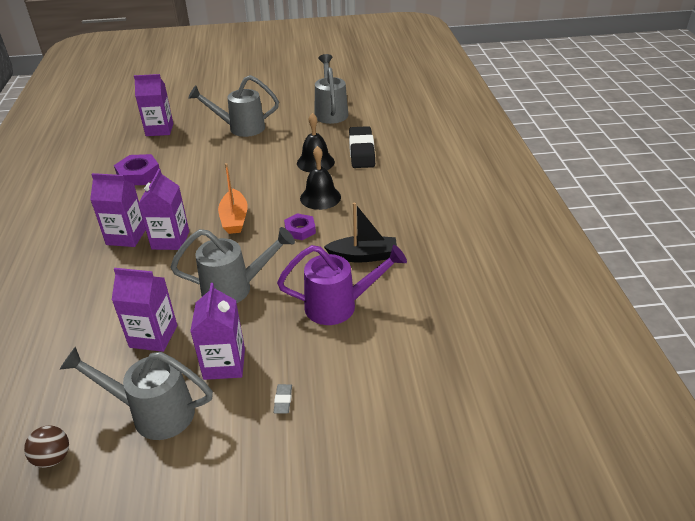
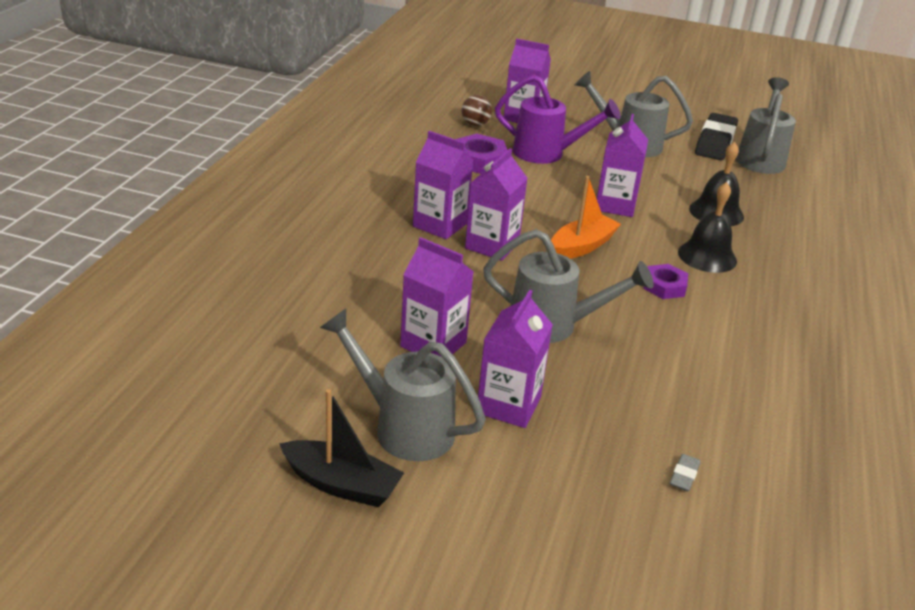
camera: 20 degrees right, 5 degrees down
(53, 458) = (274, 430): brown ball -> brown ball (475, 124)
(234, 219) = (582, 246): orange boat -> orange boat turned 150 degrees counterclockwise
(247, 179) = (615, 205): none -> purple carton
(283, 400) = (568, 474): grey eraser -> grey eraser (684, 475)
(339, 306) = (684, 392): purple watering can -> purple watering can (546, 154)
(361, 151) = (787, 218): black eraser -> black eraser (715, 142)
(363, 256) = (741, 345): black boat -> black boat (342, 484)

